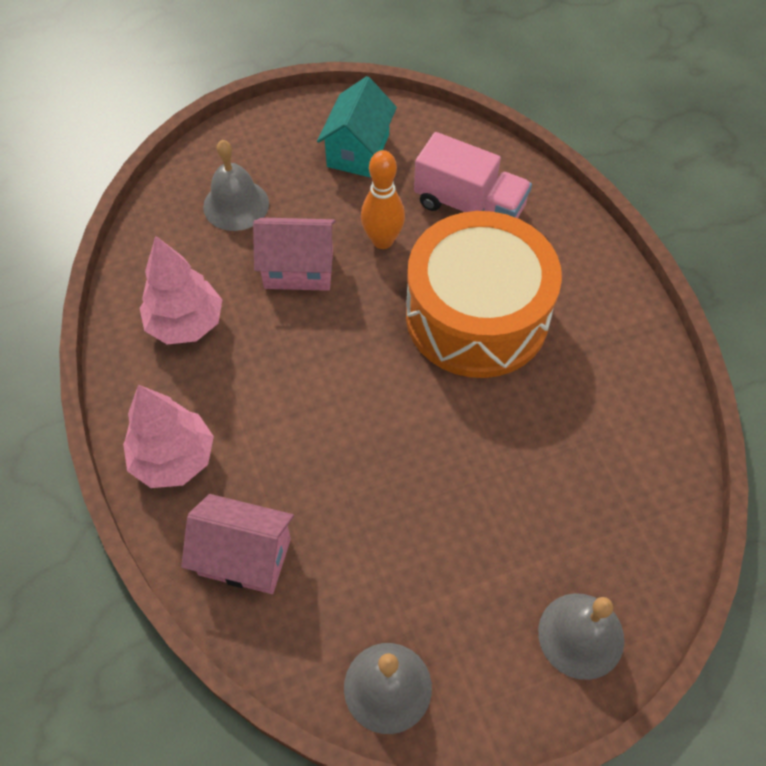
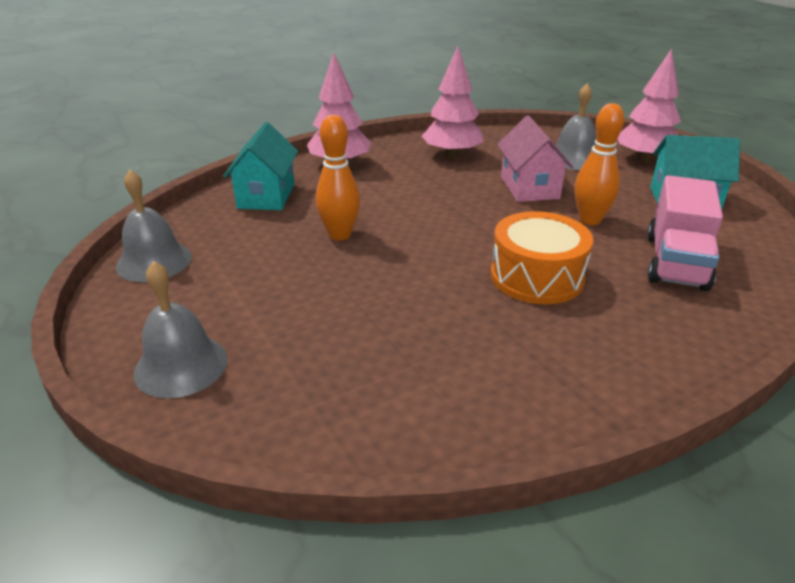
camera: 80 degrees right, 25 degrees down
(245, 556) = (266, 196): pink house -> turquoise house
(260, 145) = (644, 159): none -> pink tree
(365, 476) = (340, 235): none -> orange bowling pin
(477, 316) = (536, 276): orange drum -> orange drum, size x0.61

